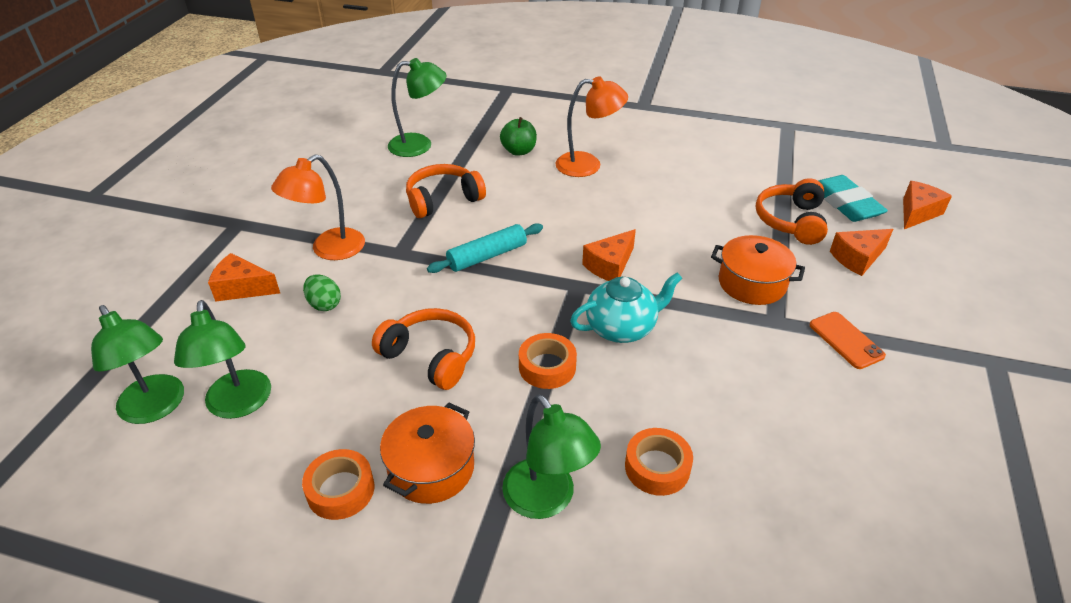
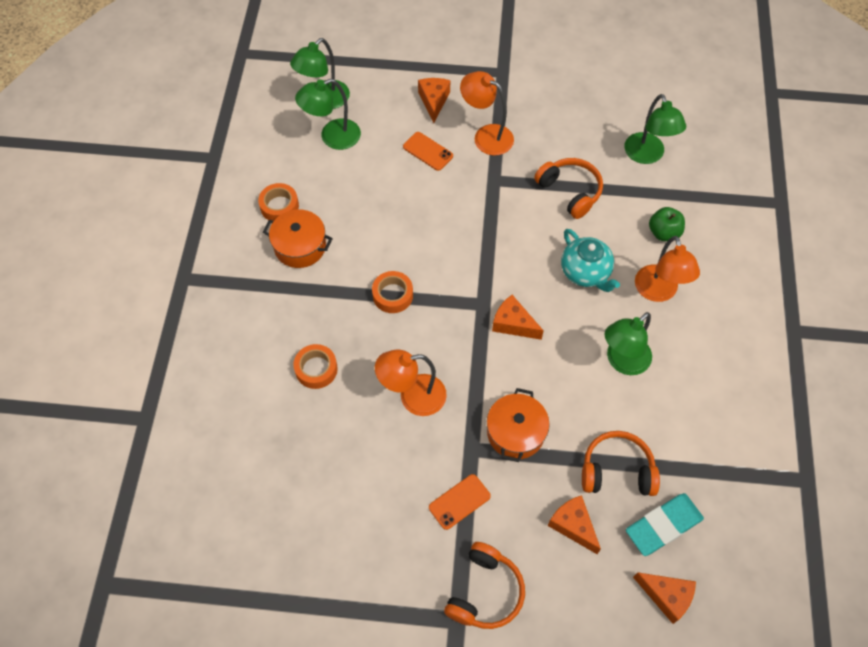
camera: 80 degrees right, 20 degrees up
(324, 304) = (427, 151): green egg -> orange phone
(430, 356) = (390, 225): orange headphones -> orange headphones (485, 592)
(487, 256) = (504, 237): turquoise rolling pin -> none
(547, 500) = (284, 310): green lamp -> green lamp (622, 361)
(621, 328) = (441, 338): turquoise teapot -> turquoise teapot (585, 272)
(705, 365) = (413, 397): none -> orange lamp

